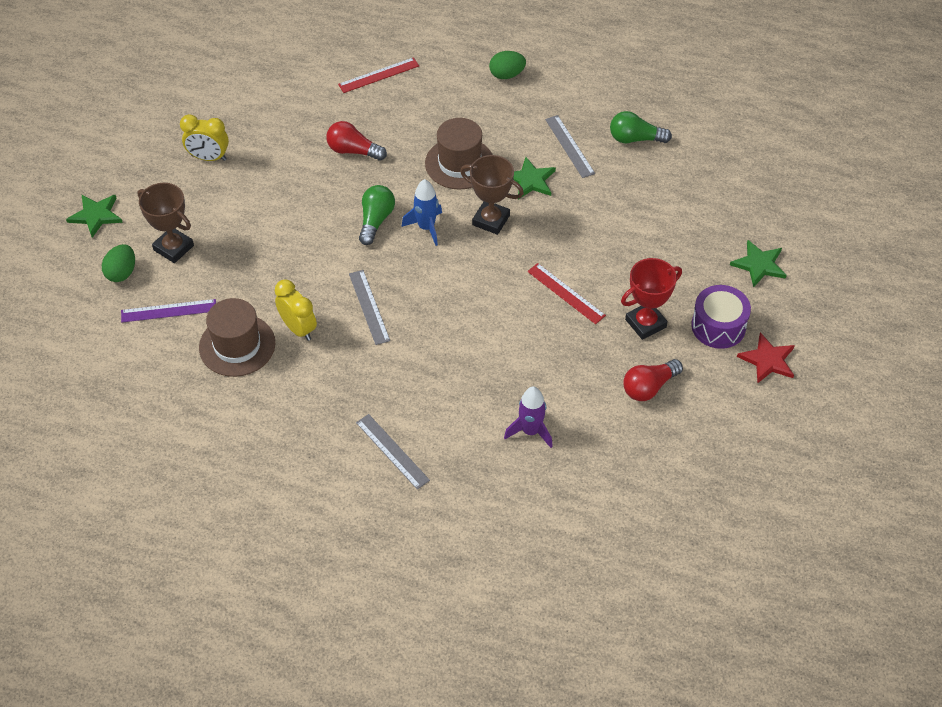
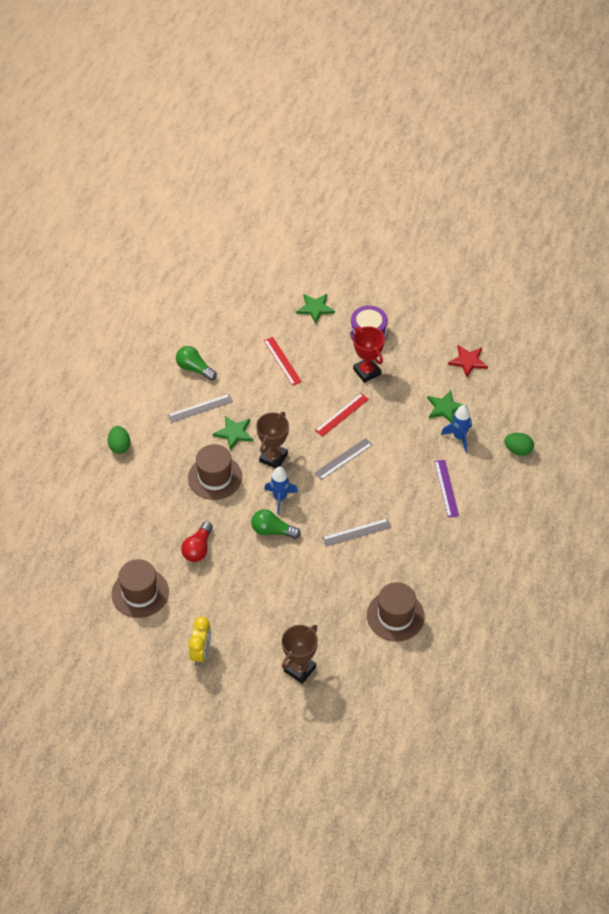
camera: 90 degrees left, 0 degrees up
(96, 215) = (264, 732): green star -> green star (445, 408)
(122, 273) = (326, 704): green egg -> green egg (518, 450)
(168, 310) = (363, 666): purple ruler -> purple ruler (446, 488)
(295, 102) = (140, 593): none -> brown hat
(298, 328) = (378, 576): yellow clock -> none
(378, 75) = (112, 534): red ruler -> red ruler (282, 361)
(392, 451) = (481, 515): grey ruler -> grey ruler (343, 459)
(530, 431) = (459, 437): purple rocket -> blue rocket
(635, 139) = (194, 368): green light bulb -> green light bulb turned 120 degrees clockwise
(649, 387) = (420, 373): red light bulb -> none
(767, 360) = (395, 311): red star -> red star (468, 361)

